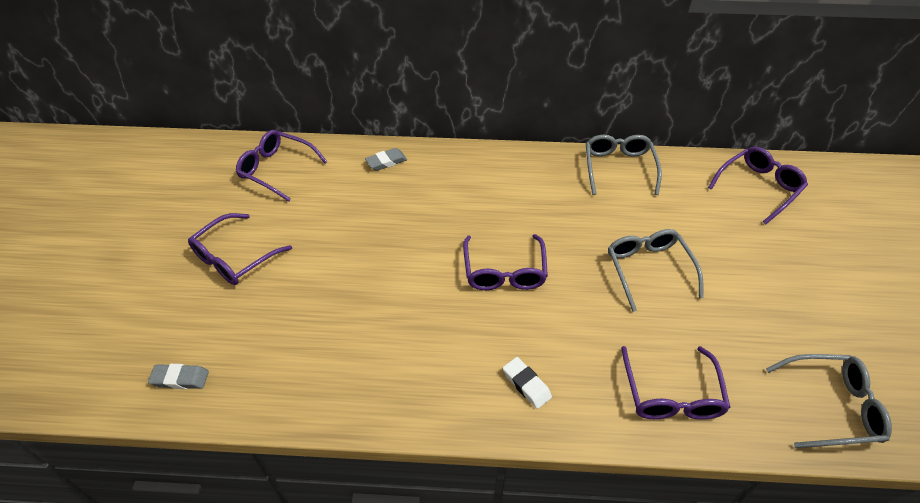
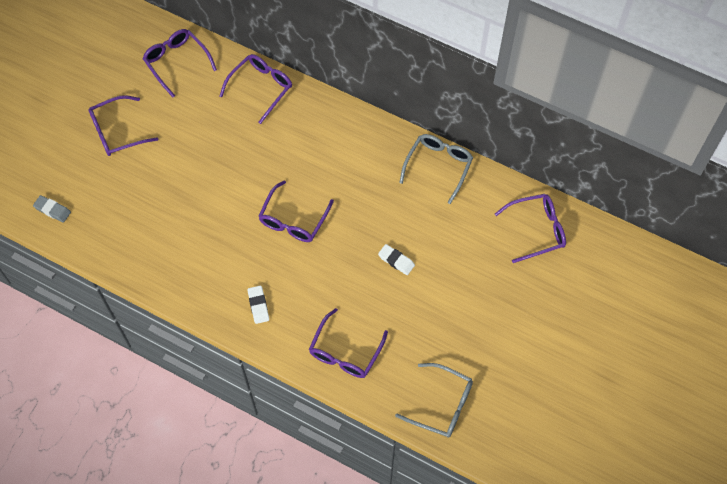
camera: 25 degrees right, 15 degrees up
(386, 162) = (261, 87): grey eraser -> purple glasses
(648, 269) = (396, 261): grey glasses -> white eraser

